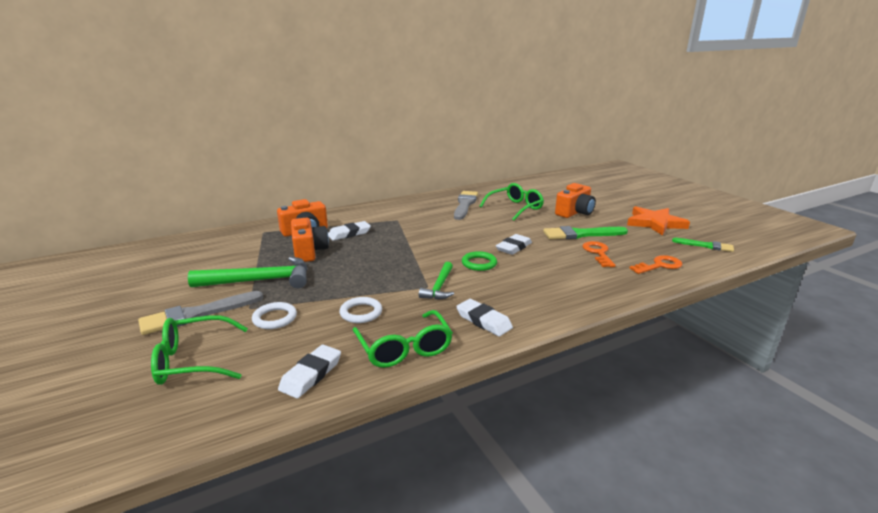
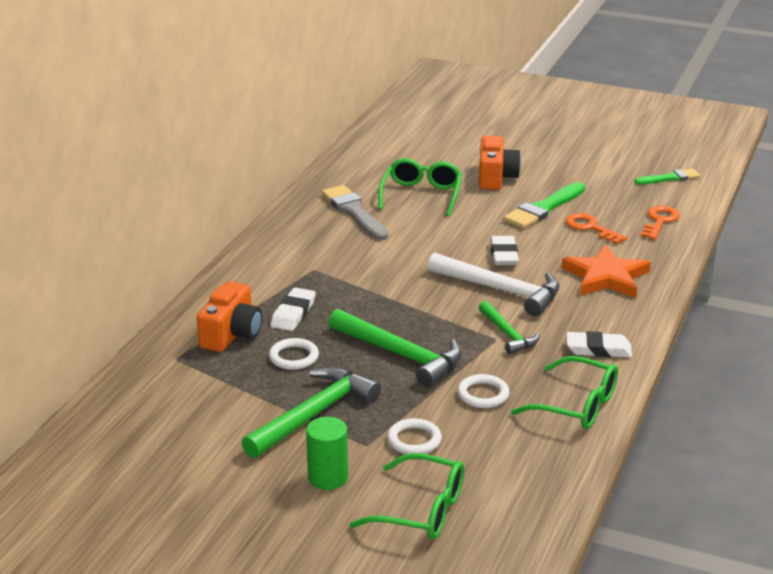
camera: 40 degrees left, 5 degrees up
(193, 361) = (422, 510): green glasses -> green glasses turned 105 degrees counterclockwise
(196, 314) = (328, 477): grey brush -> green cylinder
(309, 251) = (294, 357): orange camera -> white ring
(311, 374) = (542, 464): white eraser -> none
(360, 272) = (401, 355): none -> green hammer
(479, 263) = (501, 290): green ring -> white hammer
(655, 223) = (593, 163): orange star -> orange star (606, 277)

